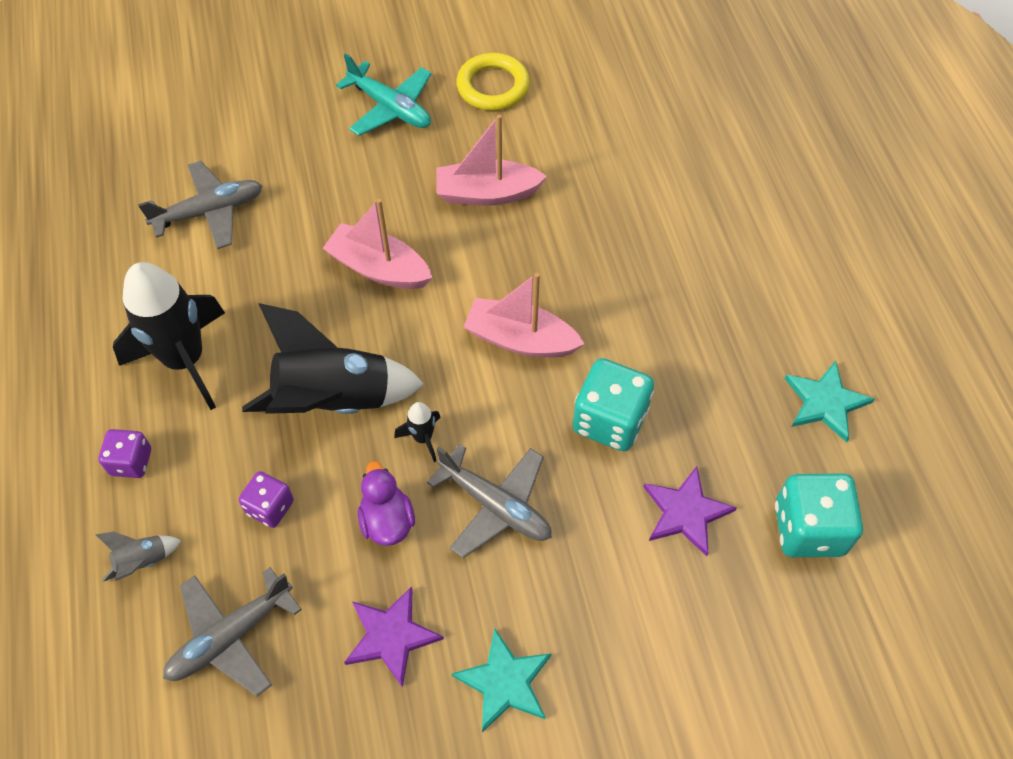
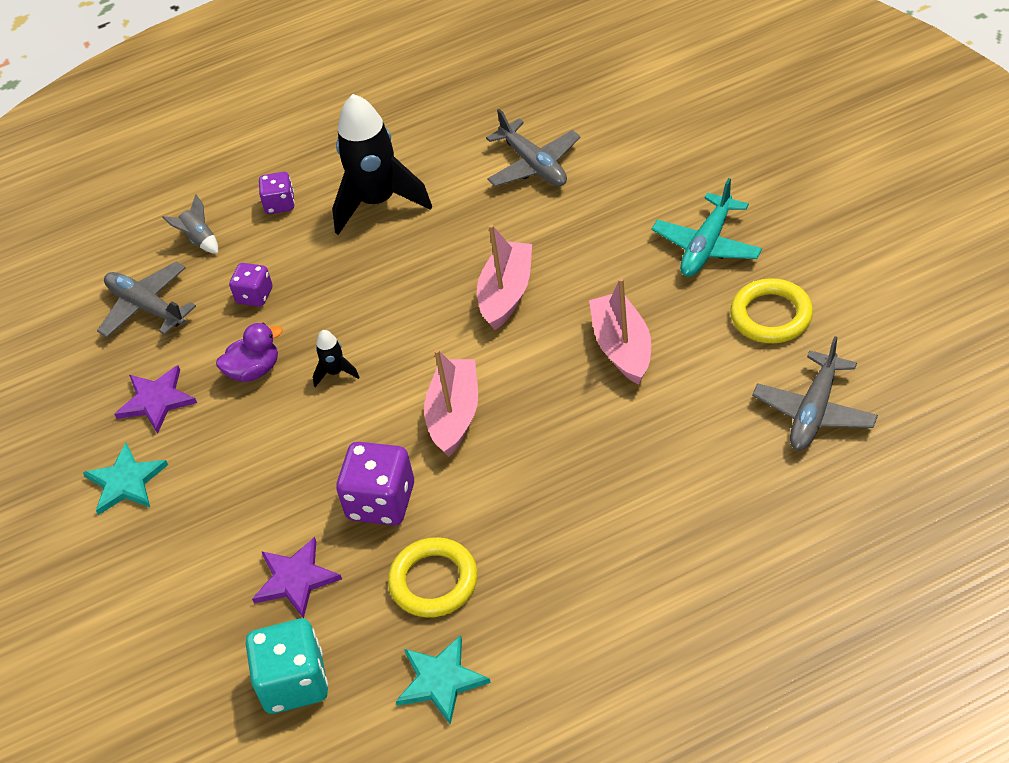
camera: 85 degrees right, 10 degrees down
(334, 400) = (360, 304): black rocket -> none
(495, 506) = (279, 438): grey plane -> grey plane (814, 411)
(610, 420) = (381, 502): turquoise dice -> purple dice
(715, 390) = (434, 581): none -> yellow ring

